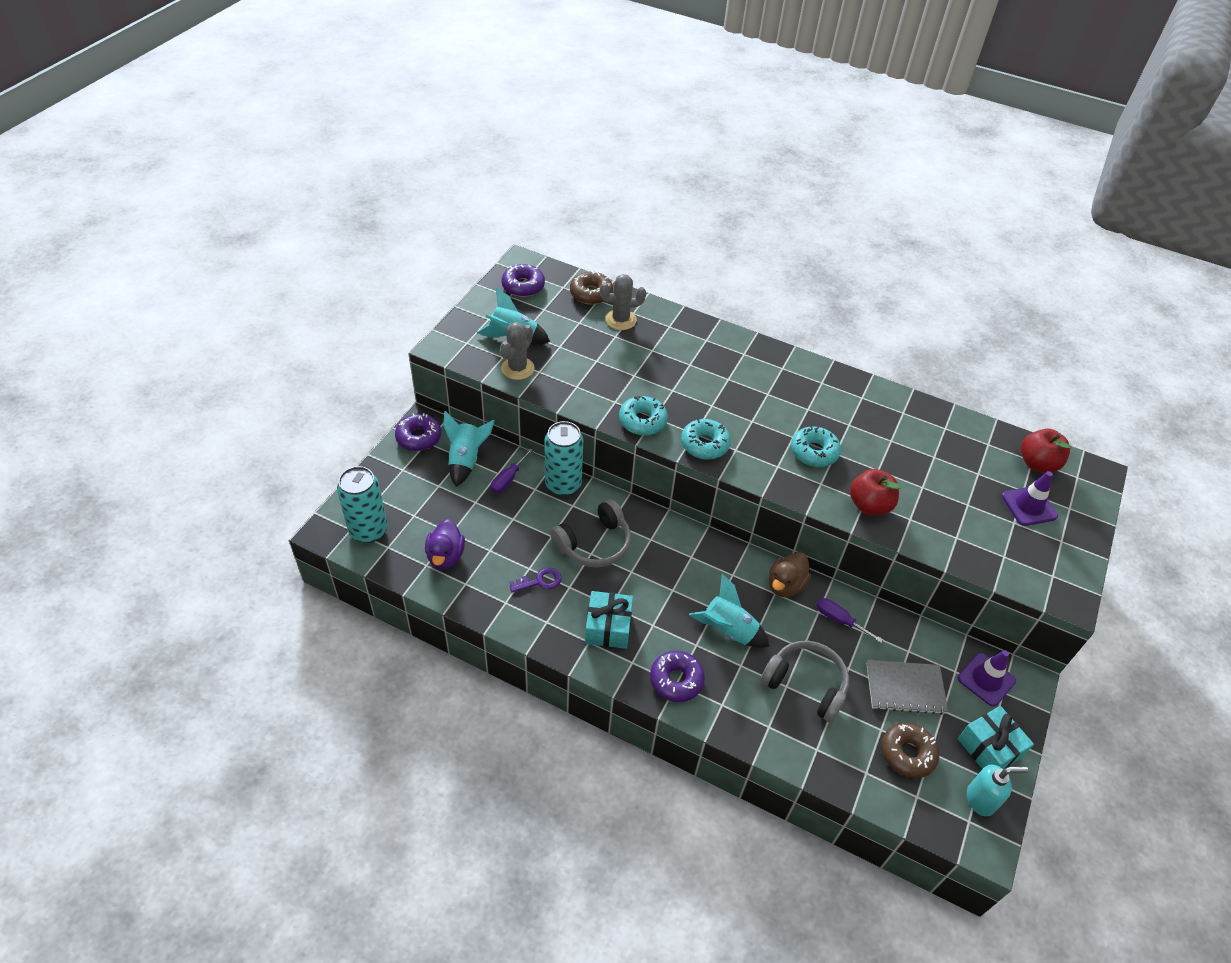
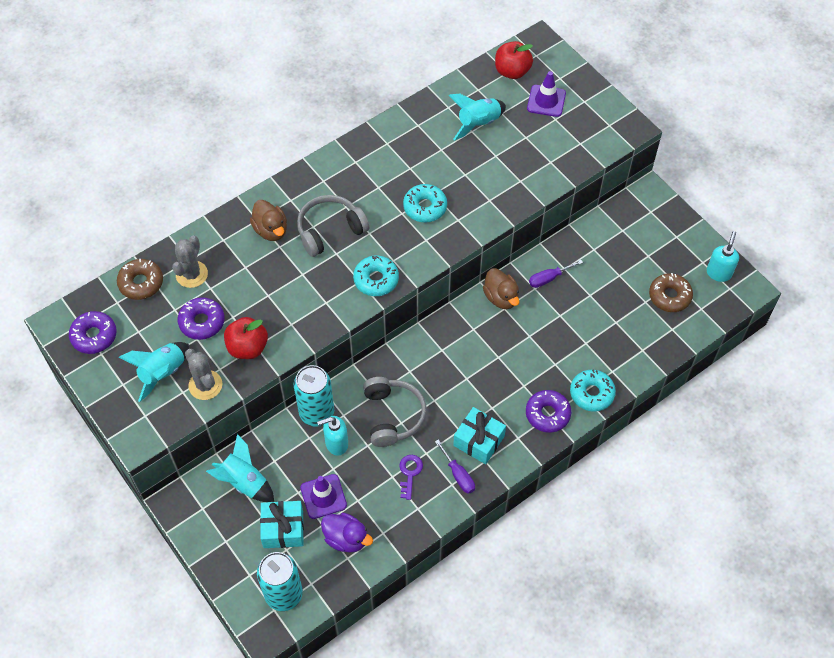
camera: 60 degrees left, 10 degrees up
(419, 437) = (193, 513): purple donut -> purple donut (202, 322)
(508, 479) = (286, 455): purple screwdriver -> purple screwdriver (458, 475)
(539, 511) = (336, 444): none -> turquoise soap dispenser
(642, 421) = (325, 313): turquoise donut -> turquoise donut (591, 393)
(702, 352) = (271, 230): none -> brown duck
(728, 630) = (521, 357): turquoise rocket -> turquoise rocket (478, 123)
(806, 685) = (590, 330): grey headphones -> grey headphones (330, 230)
(869, 505) = (495, 199): red apple -> red apple (247, 347)
(905, 688) = (621, 268): grey notebook -> none
(986, 679) = (637, 216): purple traffic cone -> purple traffic cone (323, 496)
(989, 748) = (686, 245): turquoise gift -> turquoise gift (283, 529)

